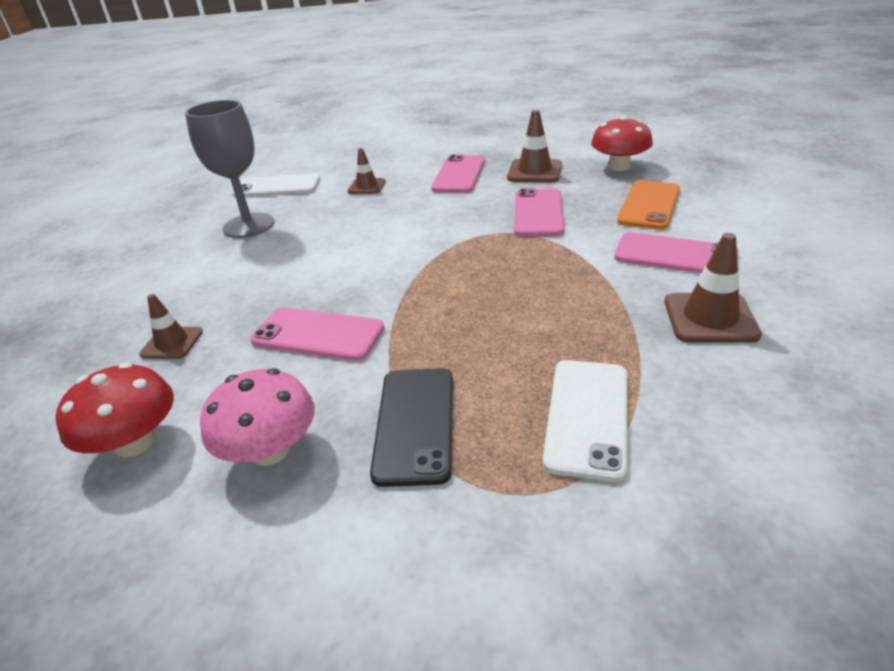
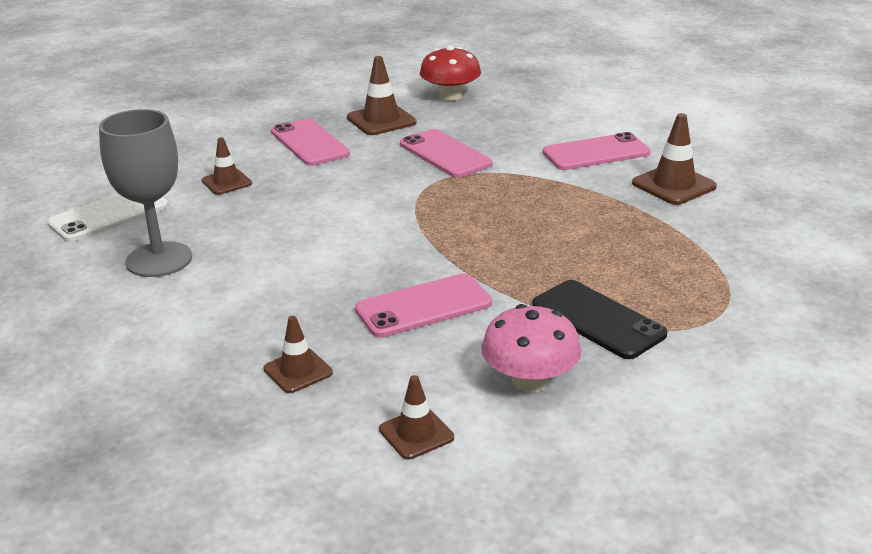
camera: 45 degrees left, 5 degrees down
(135, 442) = (416, 433): red mushroom -> brown traffic cone
(587, 416) = (688, 267): white phone -> none
(649, 205) = (523, 122): orange phone -> none

